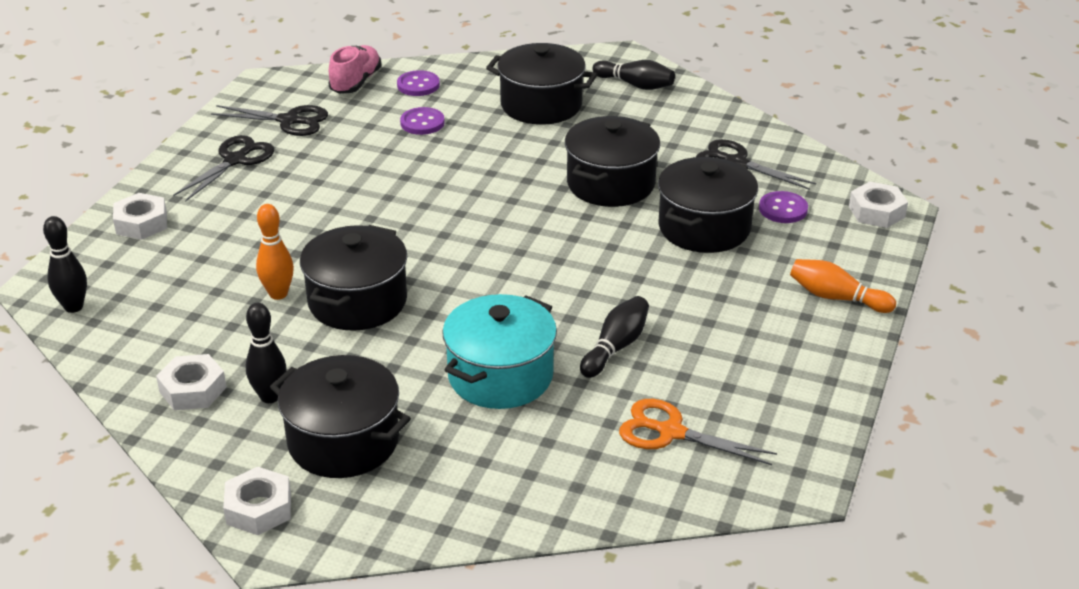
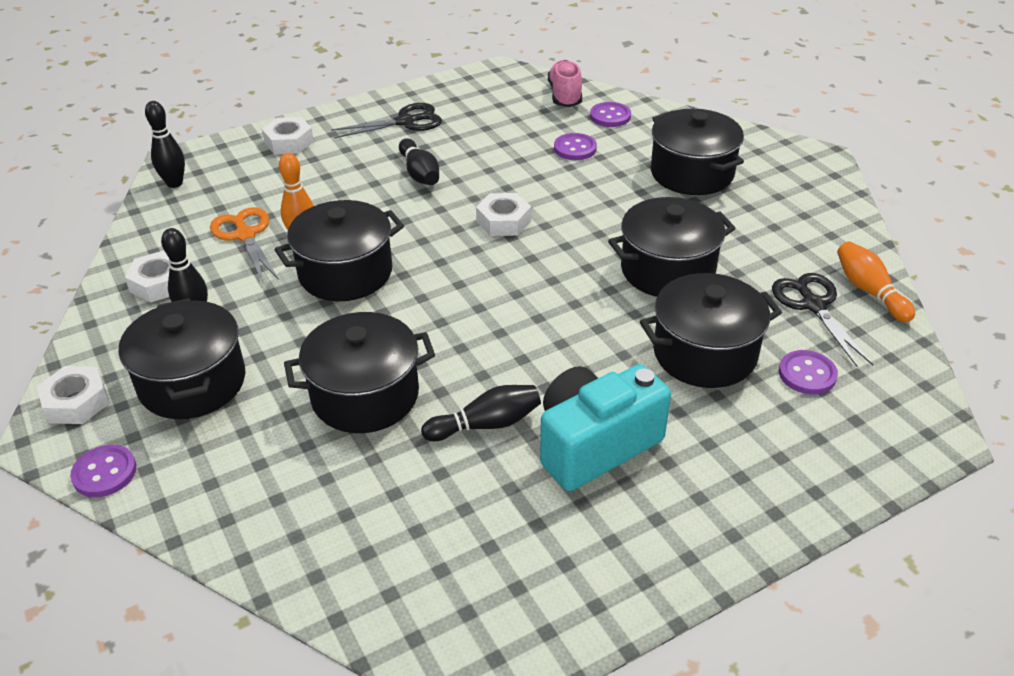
camera: 40 degrees right, 5 degrees up
(289, 121) = (479, 107): black scissors -> none
(356, 82) = (565, 96): pink shoe -> pink shoe turned 60 degrees counterclockwise
(365, 537) = (104, 473): none -> purple button
(500, 376) = (365, 395): turquoise pot -> black pot
(635, 85) = (801, 189): black bowling pin -> black bowling pin (420, 173)
(670, 432) = (431, 536): orange scissors -> orange scissors (245, 235)
(704, 320) = (595, 445): none -> turquoise camera
(836, 298) = (754, 496): orange bowling pin -> orange bowling pin (869, 291)
(876, 212) = (909, 428): white nut -> white nut (503, 221)

